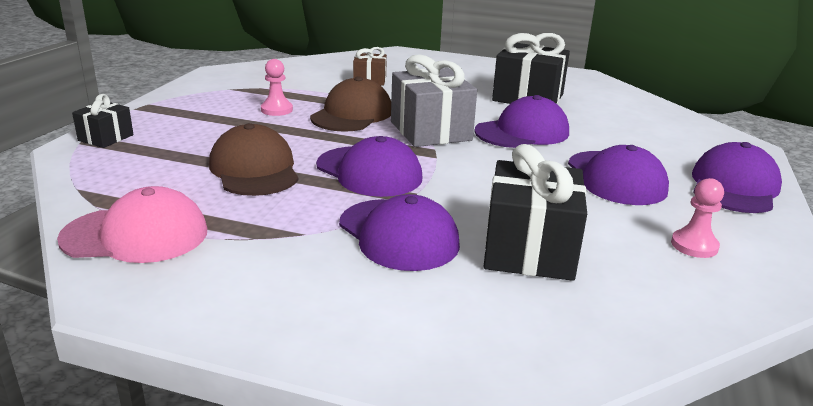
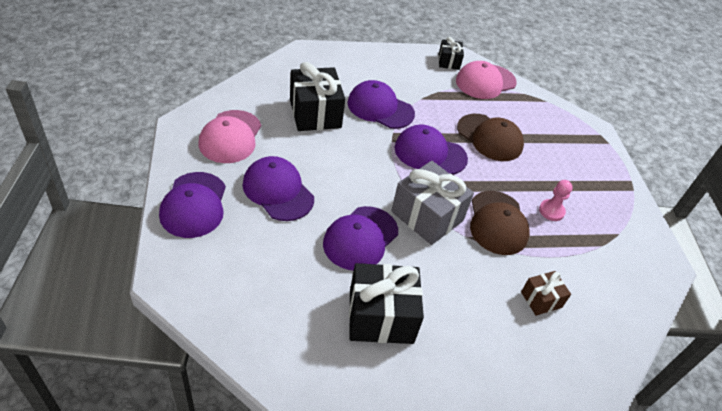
camera: 150 degrees right, 20 degrees up
(106, 138) = (596, 143): black gift -> black gift (449, 62)
(694, 245) = (230, 137): pink pawn -> pink cap

